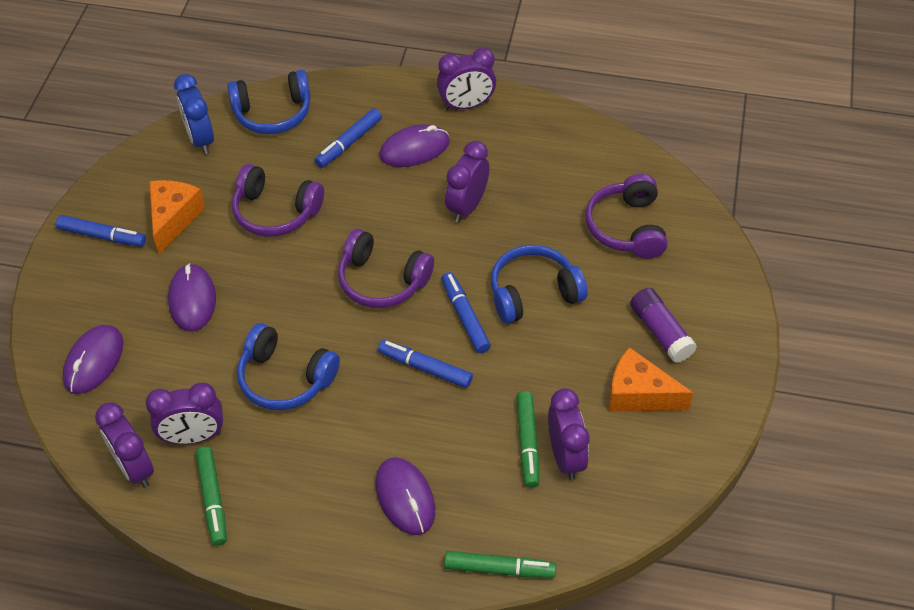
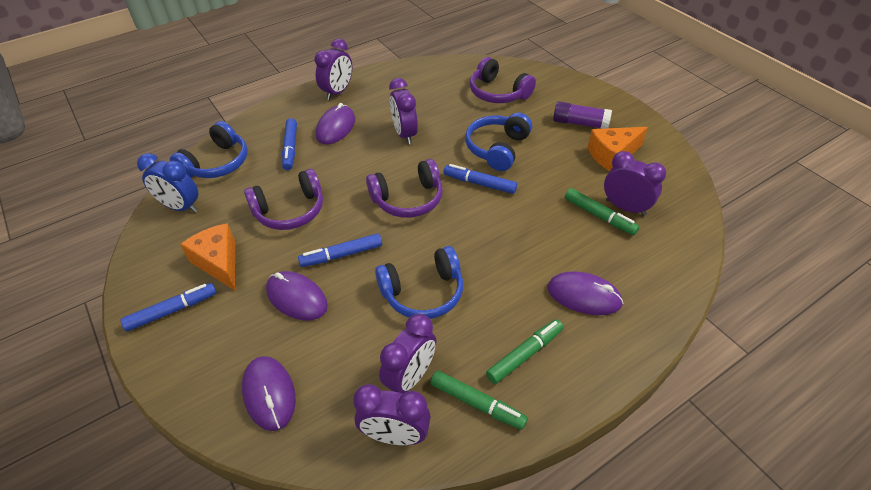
camera: 45 degrees left, 5 degrees down
(425, 368) = (495, 223): blue marker -> blue marker (341, 255)
(499, 569) = (681, 287): green marker -> green marker (525, 354)

